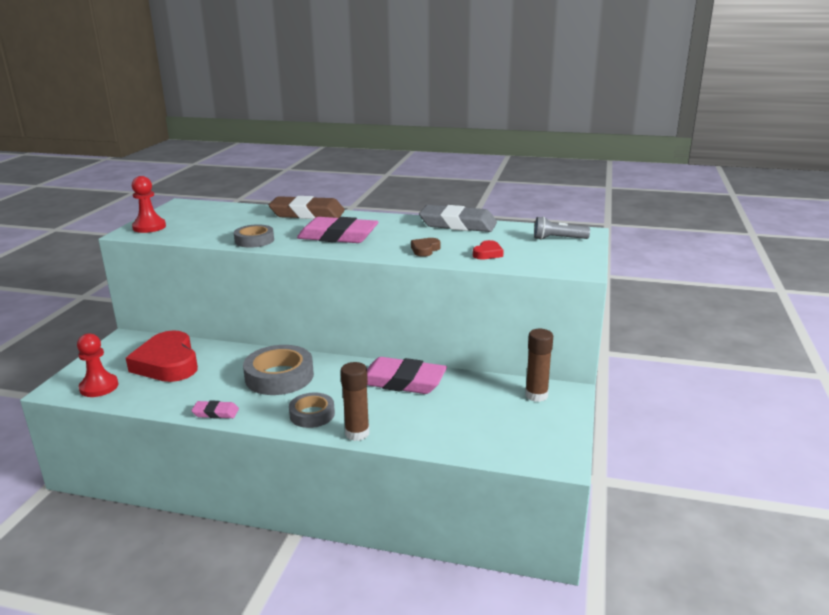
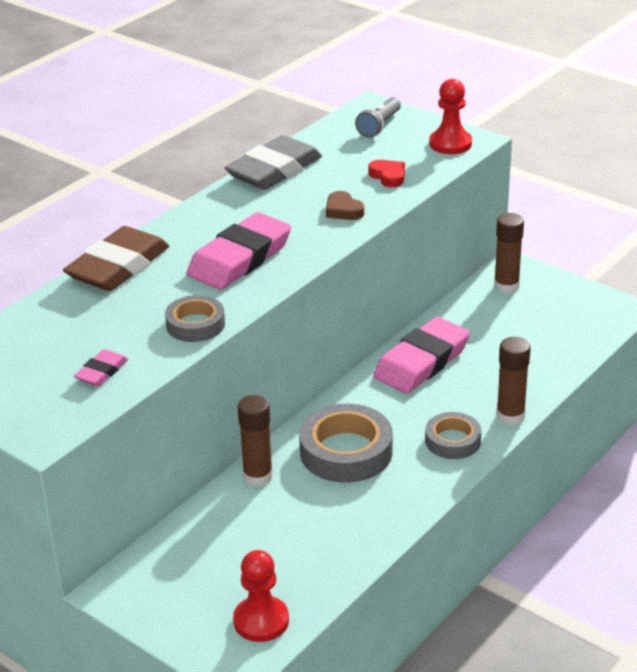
camera: 65 degrees left, 10 degrees up
(149, 227) = (37, 414): red pawn -> red pawn (450, 144)
(167, 363) = (236, 548): red heart -> none
(215, 413) = (402, 515): pink eraser -> pink eraser (101, 372)
(240, 354) = (258, 476): none -> brown glue stick

